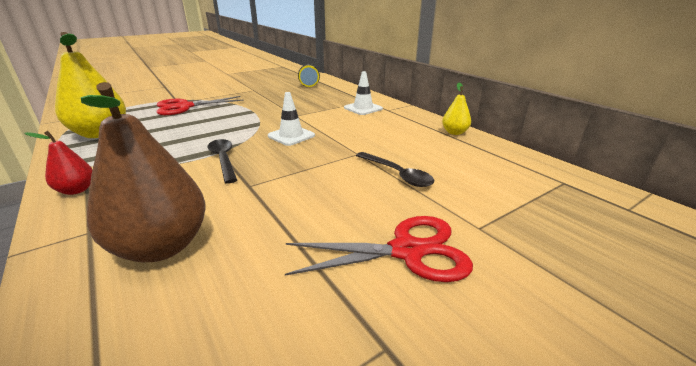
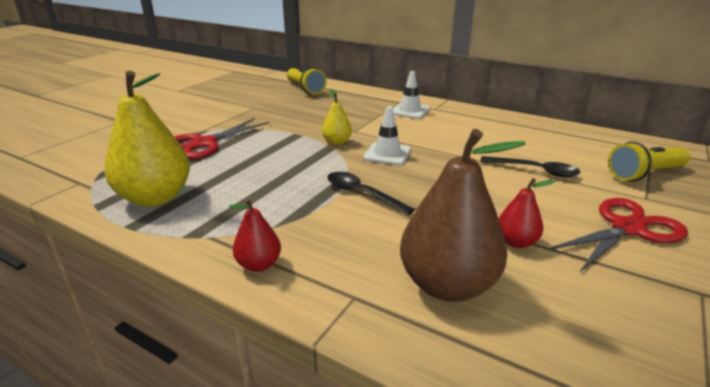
camera: 25 degrees left, 0 degrees up
(276, 230) = (516, 242): none -> red pear
(454, 132) = (524, 122): yellow pear -> yellow pear (337, 142)
(515, 204) = (645, 174): none -> yellow flashlight

